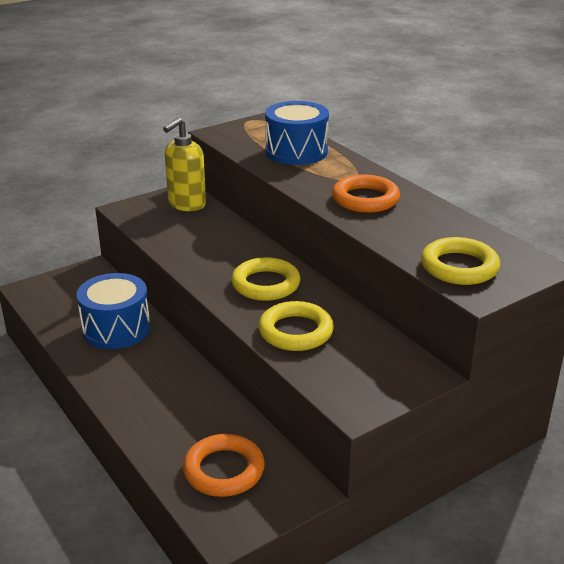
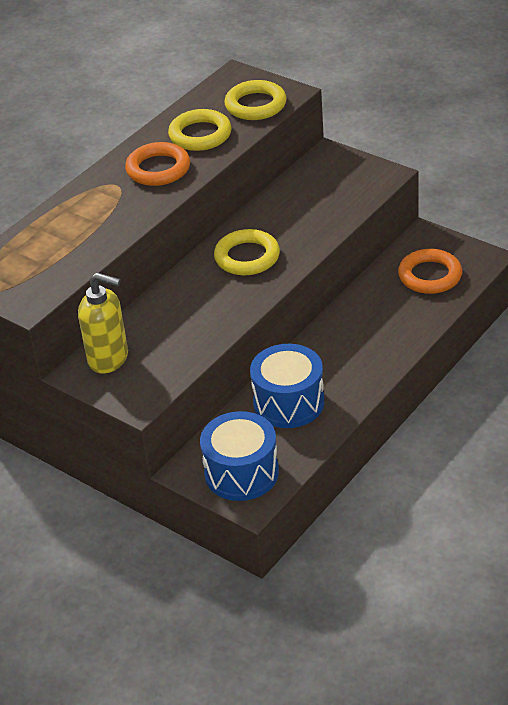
camera: 105 degrees left, 10 degrees up
(295, 331) = (310, 222): yellow ring -> yellow ring (200, 135)
(296, 152) = (63, 234): blue drum -> blue drum (241, 473)

